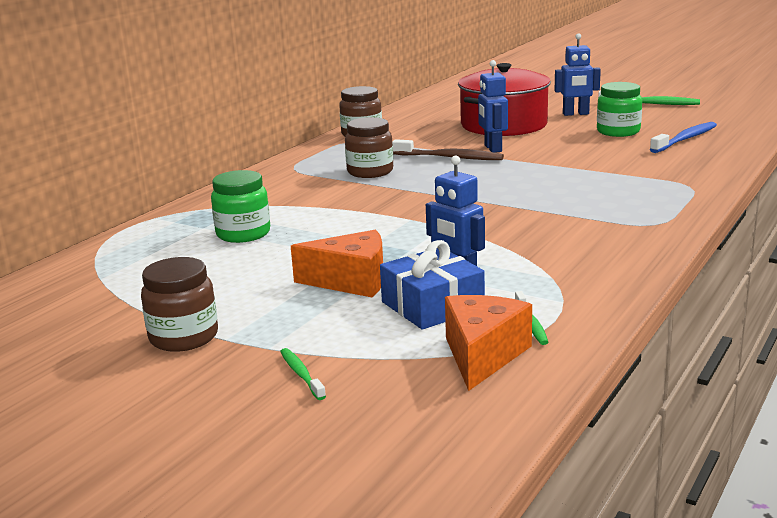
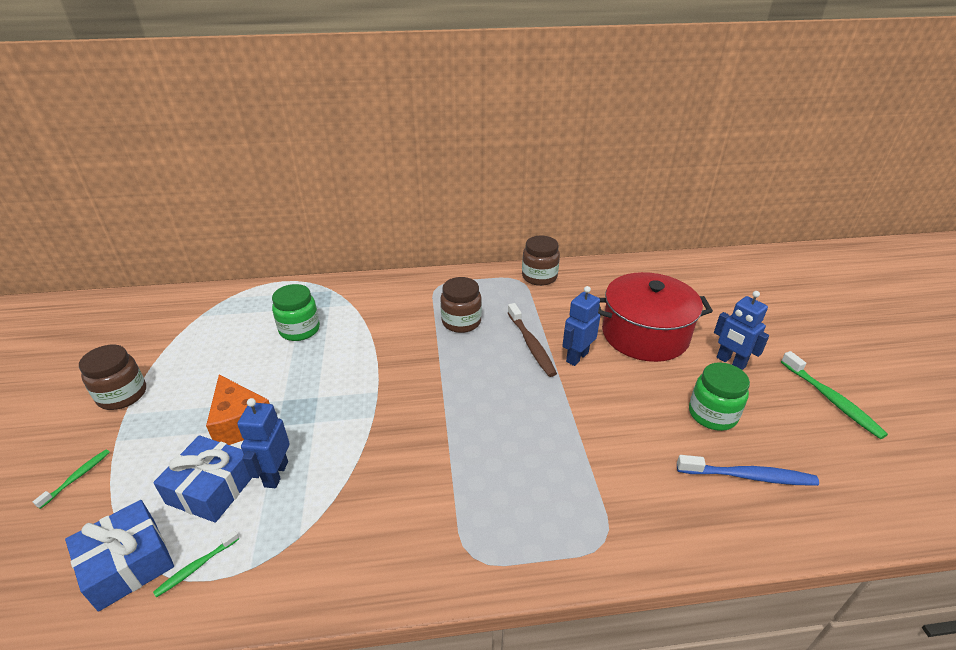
camera: 50 degrees right, 15 degrees up
(482, 355) = (128, 563): orange cheese -> blue gift

